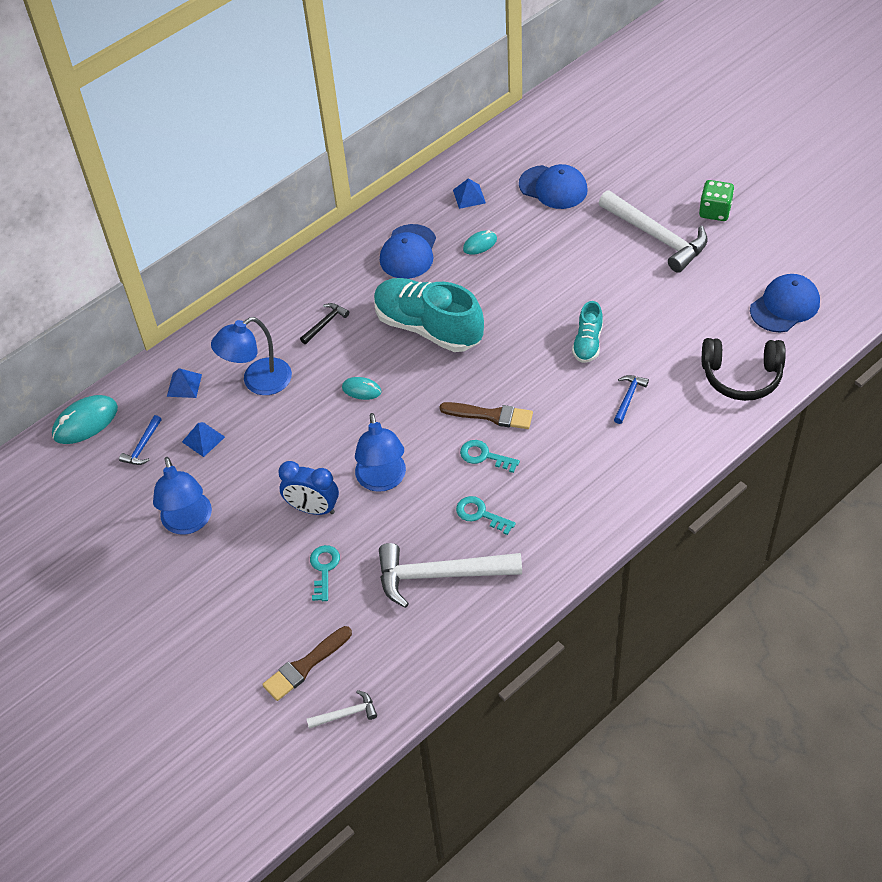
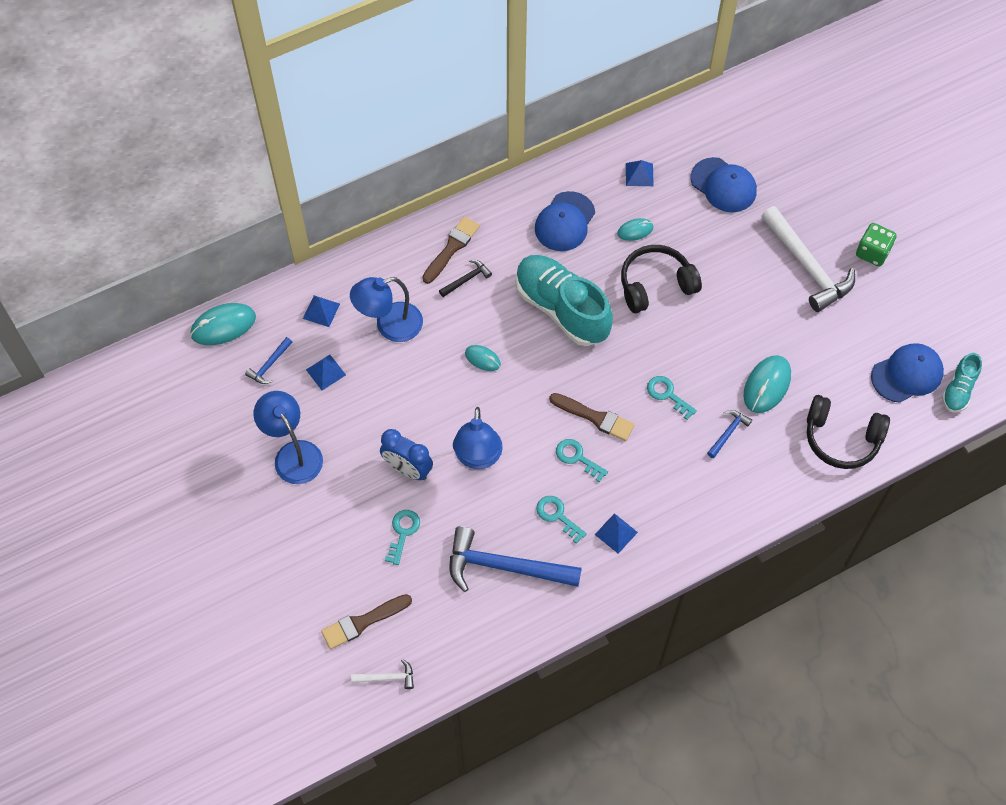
camera: 10 degrees right, 10 degrees up
(188, 523) = (293, 454): blue lamp -> blue lamp turned 150 degrees clockwise
(302, 300) = (451, 248): none -> brown brush
(440, 575) = (505, 567): white hammer -> blue hammer
(515, 286) = (655, 285): none -> black headphones
(545, 515) = (616, 533): none -> blue pyramid
(557, 378) = (667, 394): none -> turquoise key
(587, 343) = (707, 365): turquoise shoe -> turquoise shoe (958, 390)
(652, 347) = (767, 385): none -> turquoise mouse

